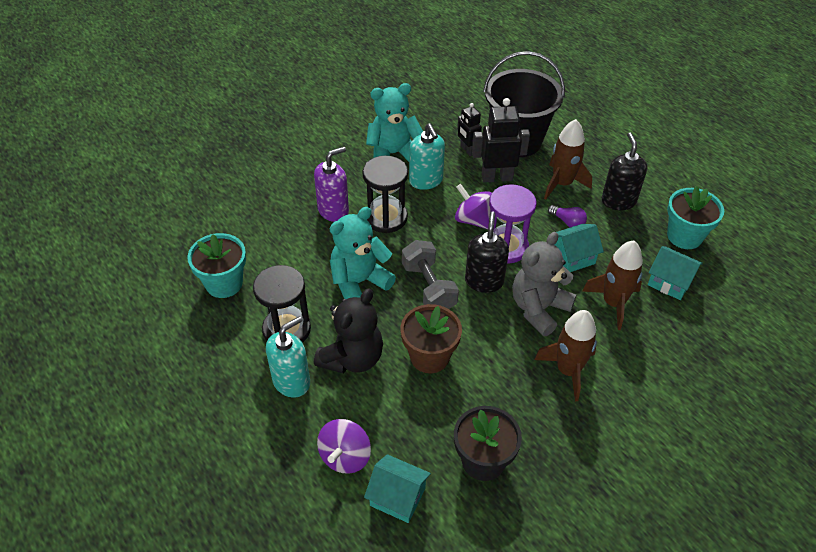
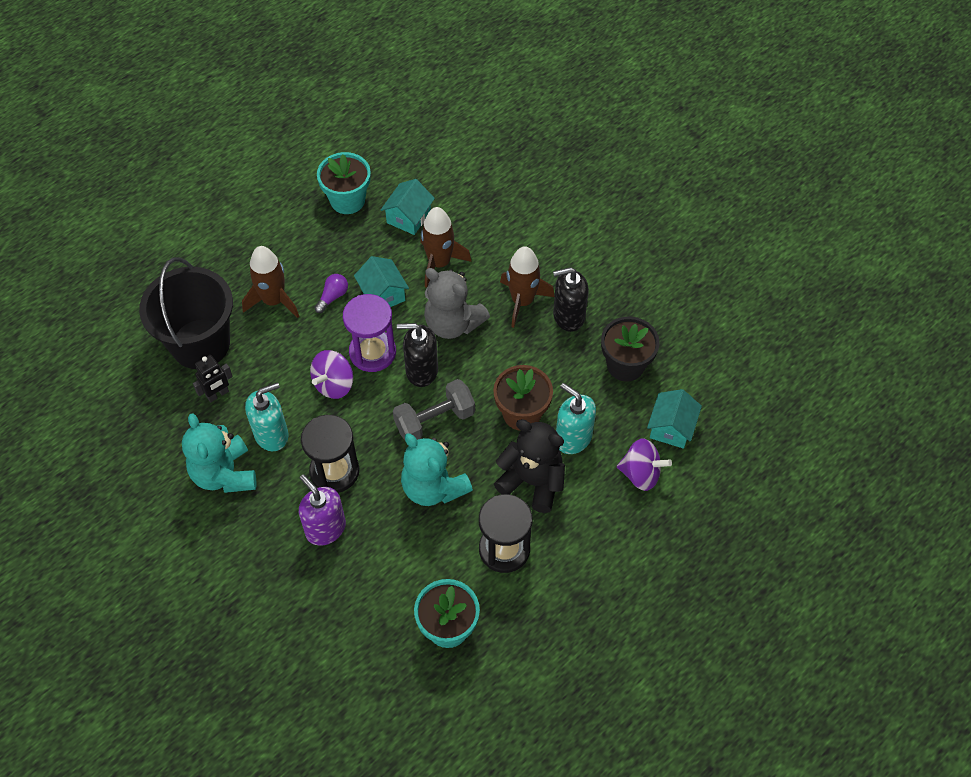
camera: 95 degrees left, 10 degrees up
(291, 381) = (567, 533): turquoise soap dispenser -> turquoise soap dispenser (573, 438)
(496, 177) = (265, 363): black robot -> none
(618, 201) = (299, 251): black soap dispenser -> black soap dispenser (568, 316)

